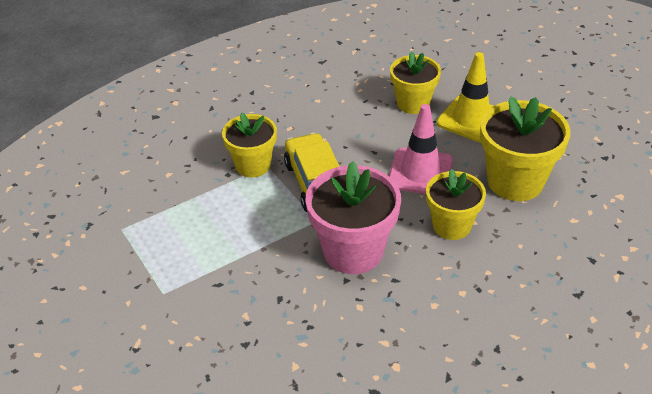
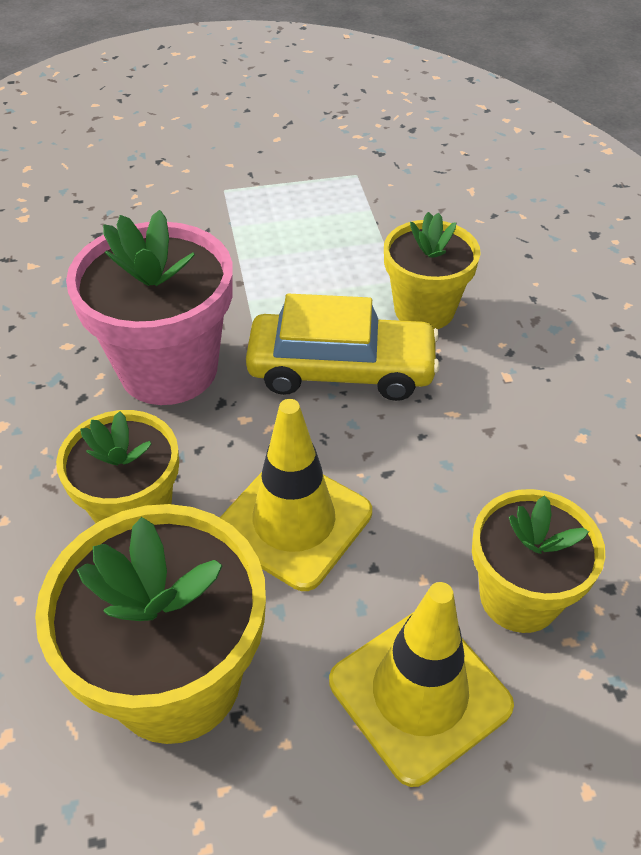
camera: 110 degrees right, 5 degrees up
(420, 172) = (294, 522): pink traffic cone -> yellow traffic cone

